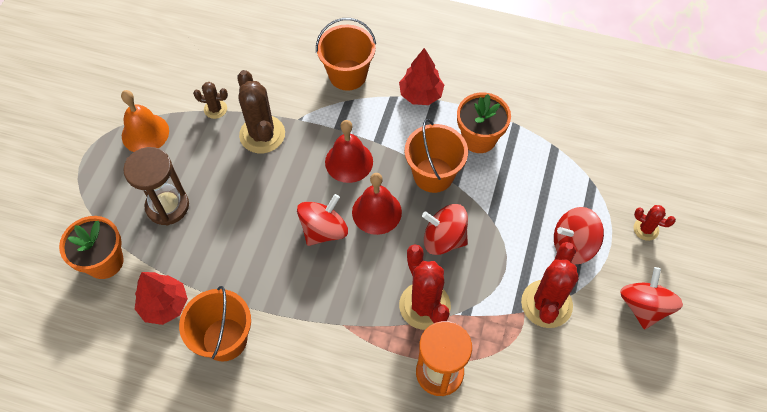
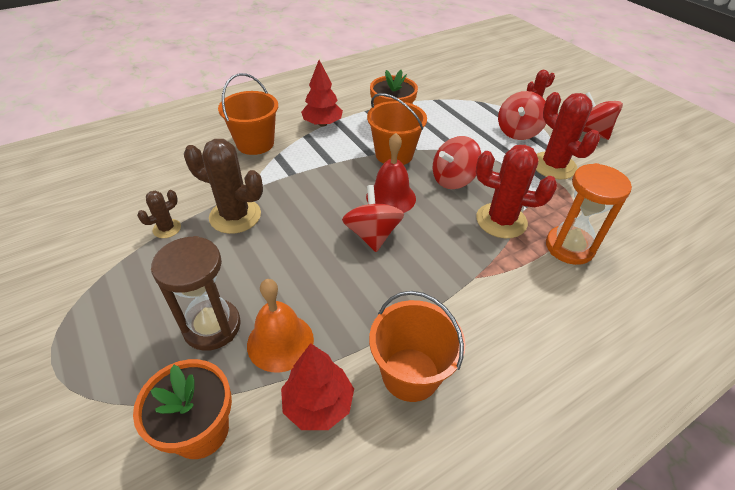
camera: 50 degrees left, 15 degrees down
(145, 133) = (111, 292): orange bell -> orange bell (280, 342)
(349, 161) = (328, 185): red bell -> none

